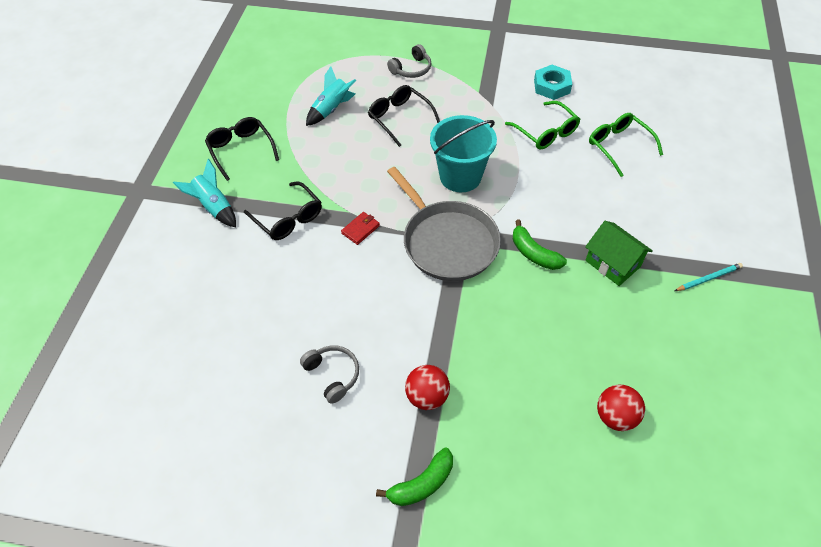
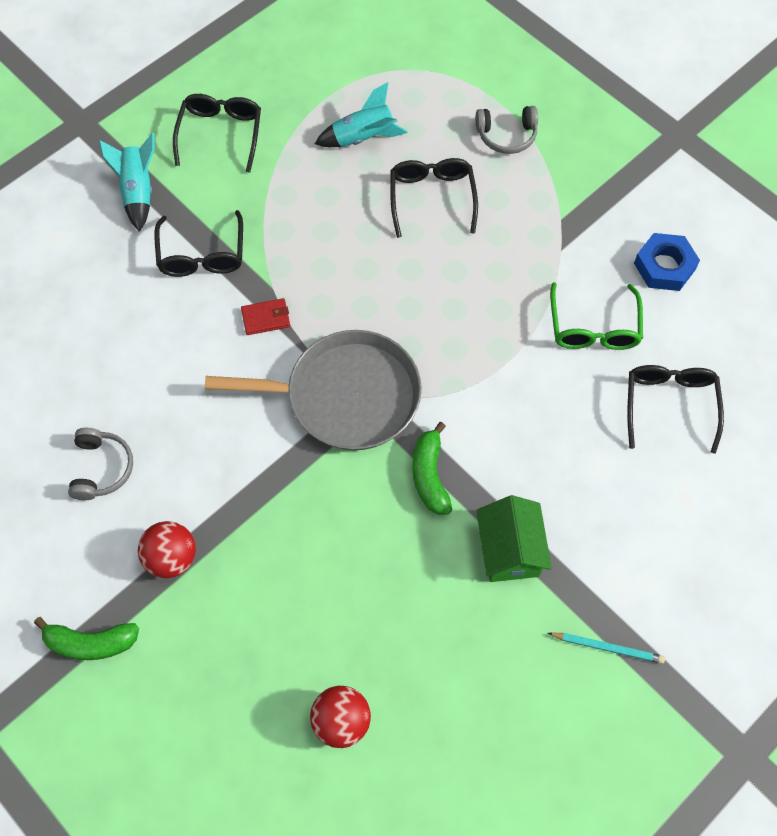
camera: 35 degrees right, 10 degrees up
(447, 242) = (346, 396): grey pan -> grey pan turned 90 degrees counterclockwise
(460, 176) = (434, 322): turquoise bucket -> none
(552, 86) = (664, 266): turquoise nut -> blue nut
(619, 146) = (669, 405): green glasses -> black glasses

